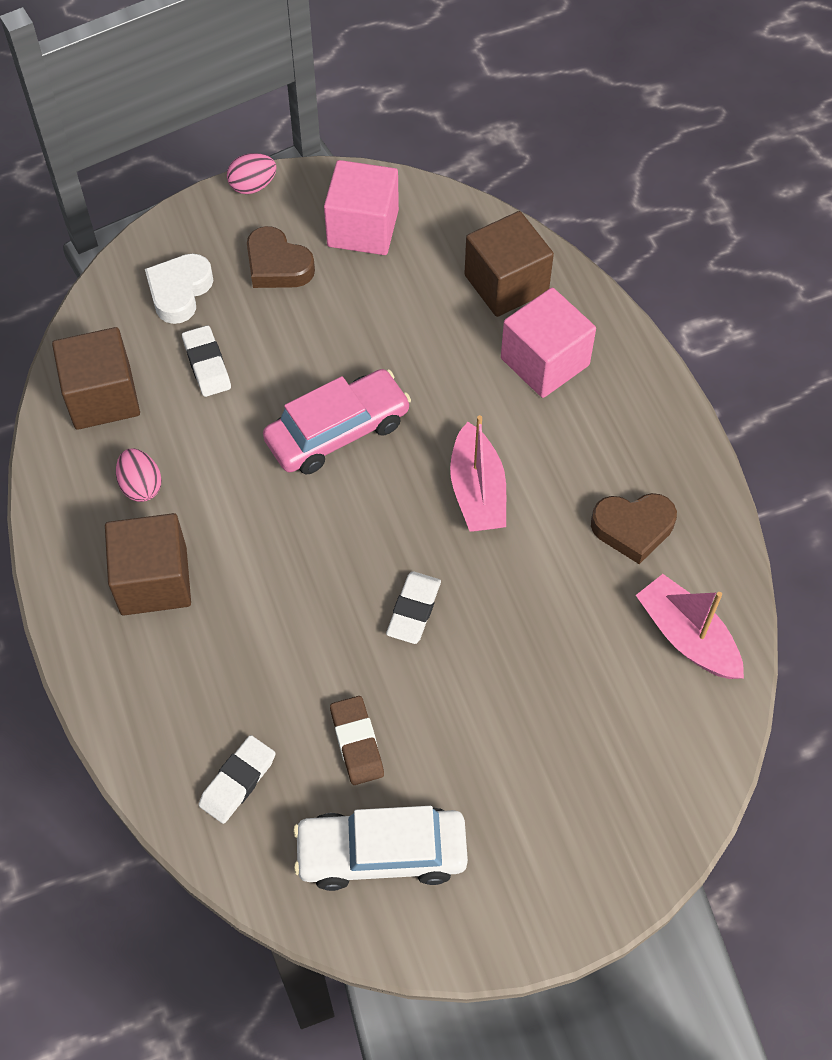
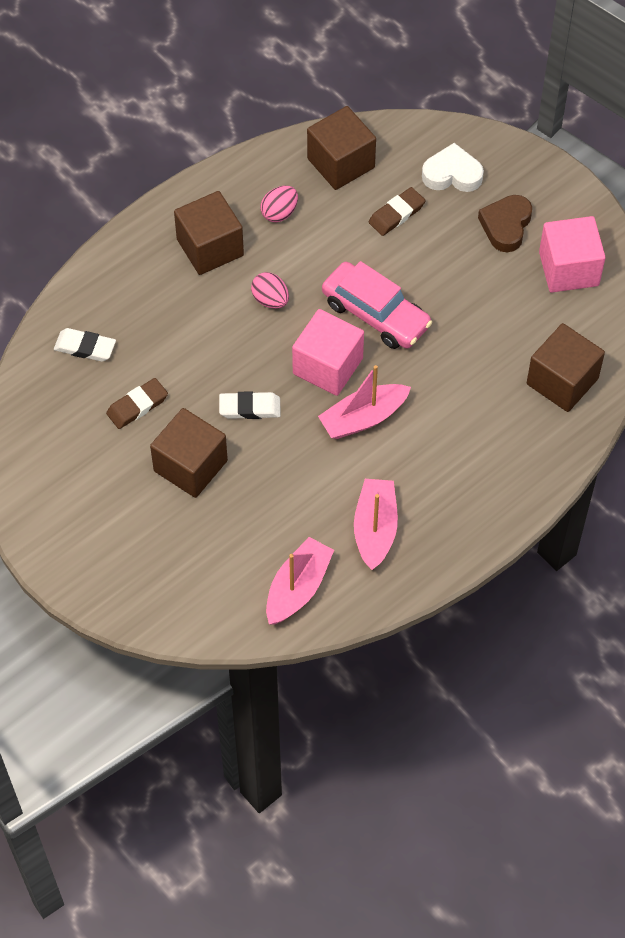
camera: 70 degrees right, 0 degrees up
(207, 364) = (396, 214): white eraser -> brown eraser
(253, 186) = (573, 184): pink egg -> pink egg (270, 300)
(381, 853) = (65, 445): white car -> none
(472, 705) = (190, 466): none -> brown cube
(545, 362) = (500, 429): pink cube -> pink cube (327, 366)
(633, 528) = (375, 529): brown heart -> pink boat

